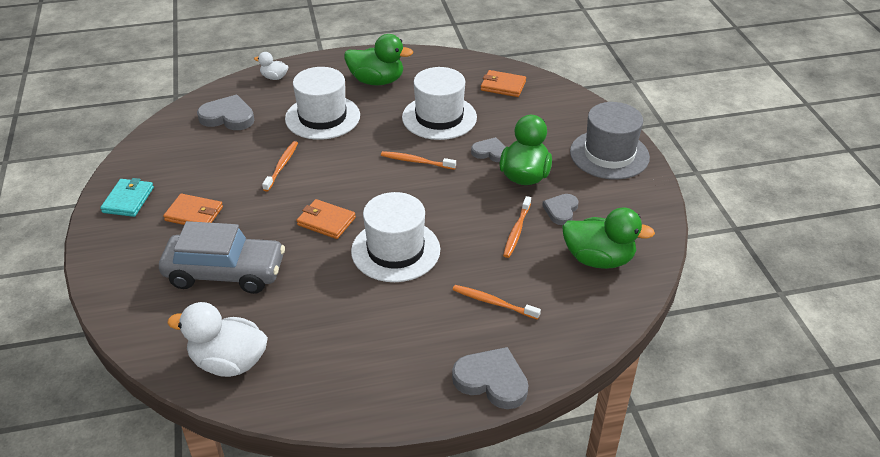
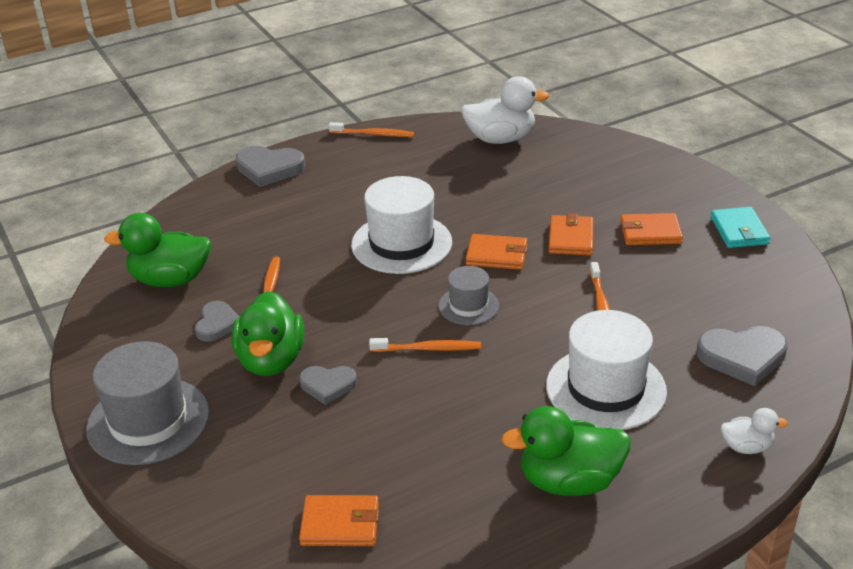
camera: 165 degrees right, 5 degrees down
(225, 272) = (563, 192): grey car -> none
(258, 223) = (571, 238): none -> orange wallet
(372, 185) = (468, 306): none -> grey hat
(439, 117) = (427, 429): white hat -> none
(493, 302) = (281, 220): orange toothbrush -> orange toothbrush (374, 134)

